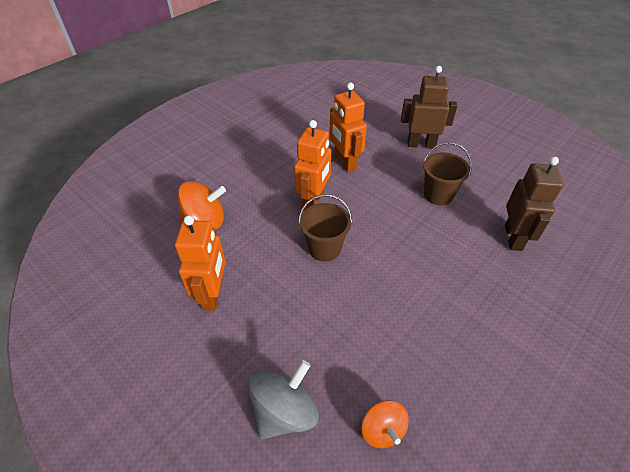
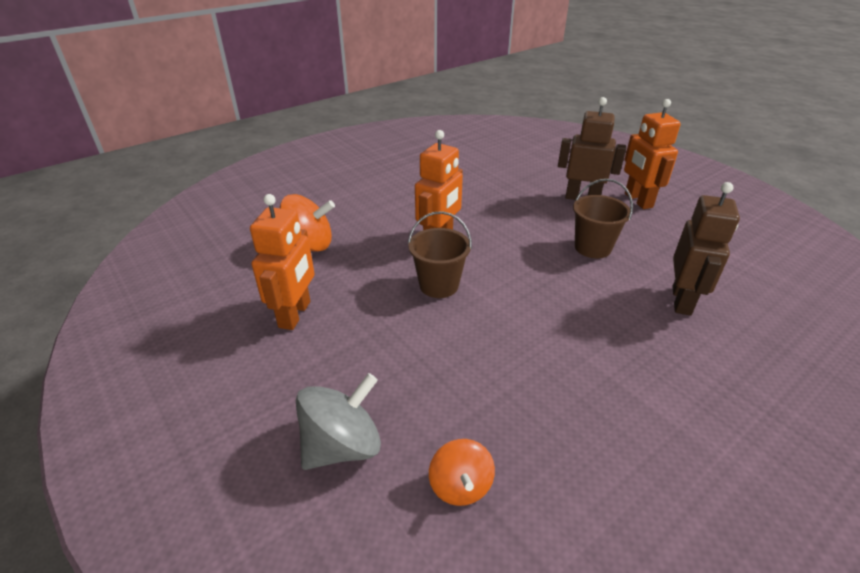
camera: 10 degrees right, 10 degrees down
(344, 163) = (485, 206): orange robot -> orange robot (638, 200)

